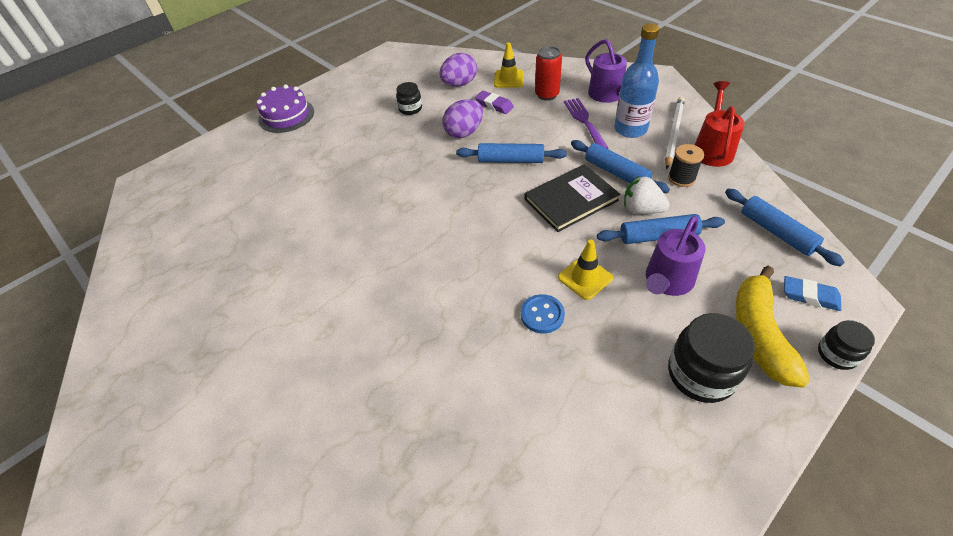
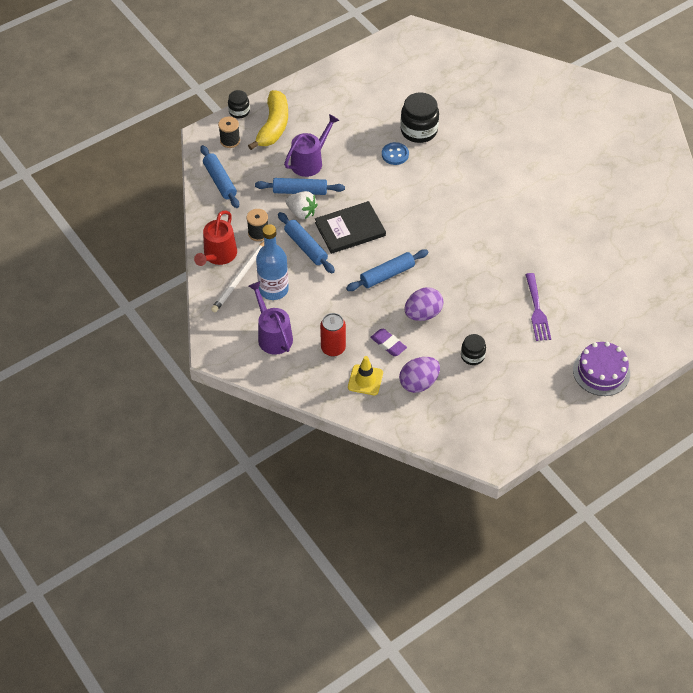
camera: 175 degrees left, 5 degrees up
(511, 160) = (387, 275): blue rolling pin -> blue rolling pin turned 45 degrees counterclockwise
(584, 121) = (310, 306): purple fork -> purple fork (537, 310)
(585, 278) = (360, 172): yellow traffic cone -> none
(701, 374) = (317, 113): black jar -> black jar (419, 131)
(810, 296) = (230, 141): blue eraser -> black spool

